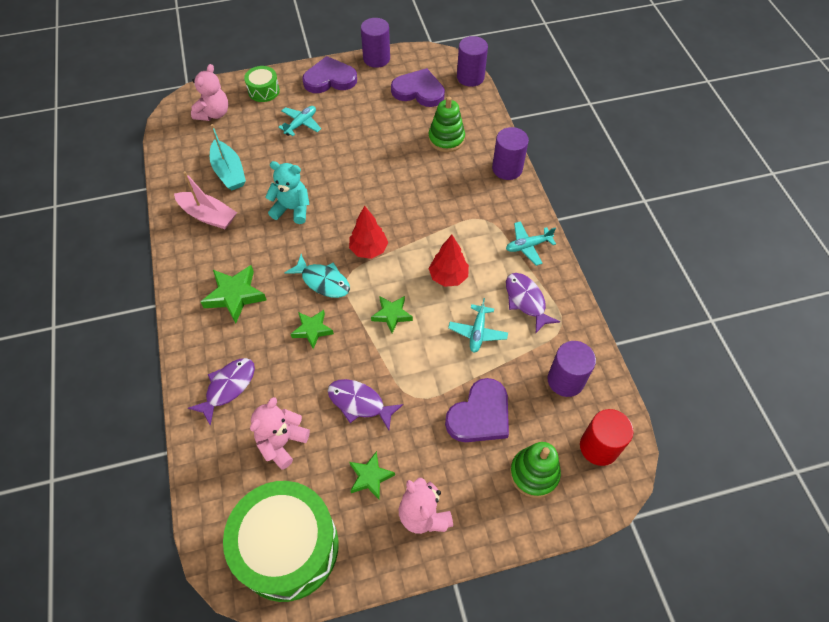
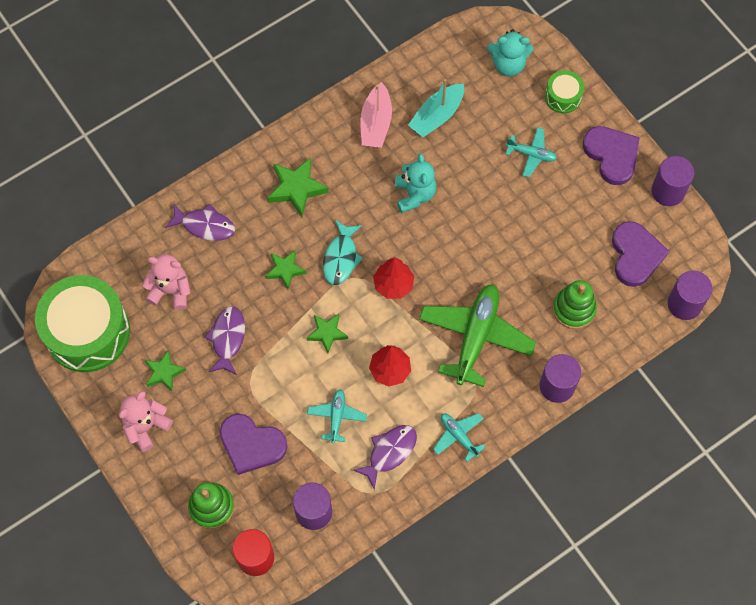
camera: 70 degrees right, 10 degrees up
(214, 113) = (508, 64): pink teddy bear -> turquoise teddy bear
(443, 207) = (476, 337): none -> green plane
(477, 332) = (337, 417): turquoise plane -> turquoise plane turned 105 degrees clockwise

